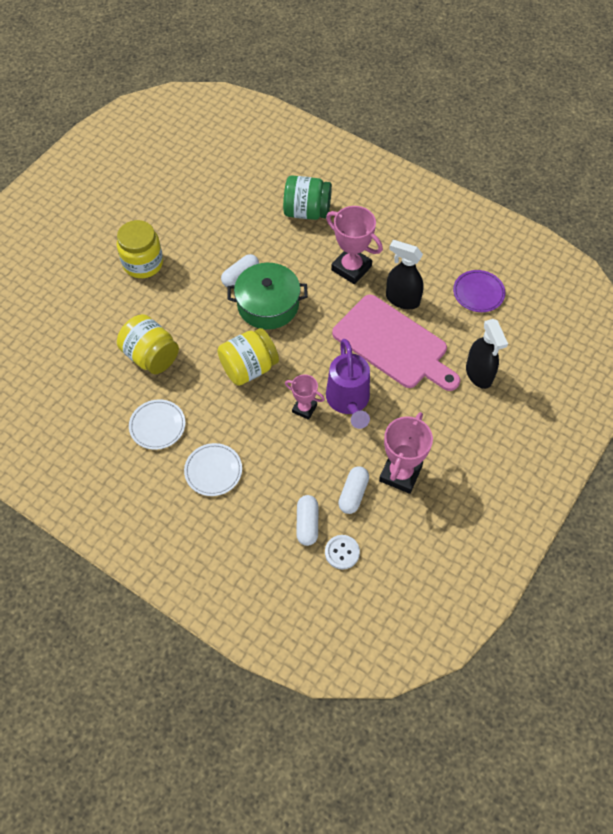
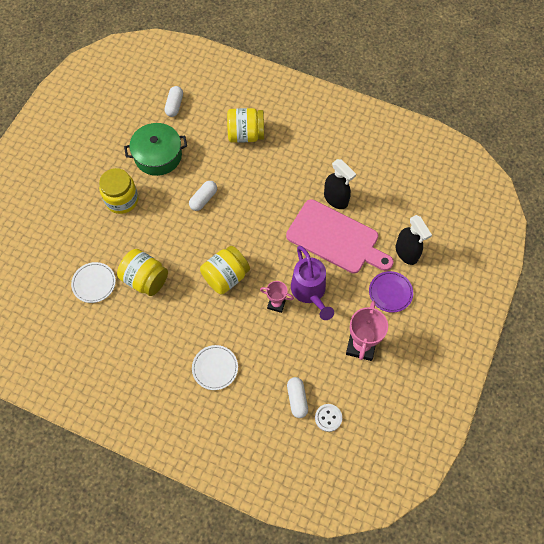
camera: 10 degrees left, 5 degrees up
(157, 426) = (163, 338): white plate -> white plate (94, 283)
(268, 305) = (230, 220): green pot -> green pot (158, 155)
(307, 211) = (246, 134): green jar -> yellow jar
(351, 268) = (290, 178): pink trophy -> none
(353, 494) = (328, 368): white capsule -> white capsule (174, 105)
(402, 299) = (336, 199): black spray bottle -> black spray bottle turned 150 degrees counterclockwise
(478, 293) = (394, 184): purple plate -> purple plate (390, 292)

